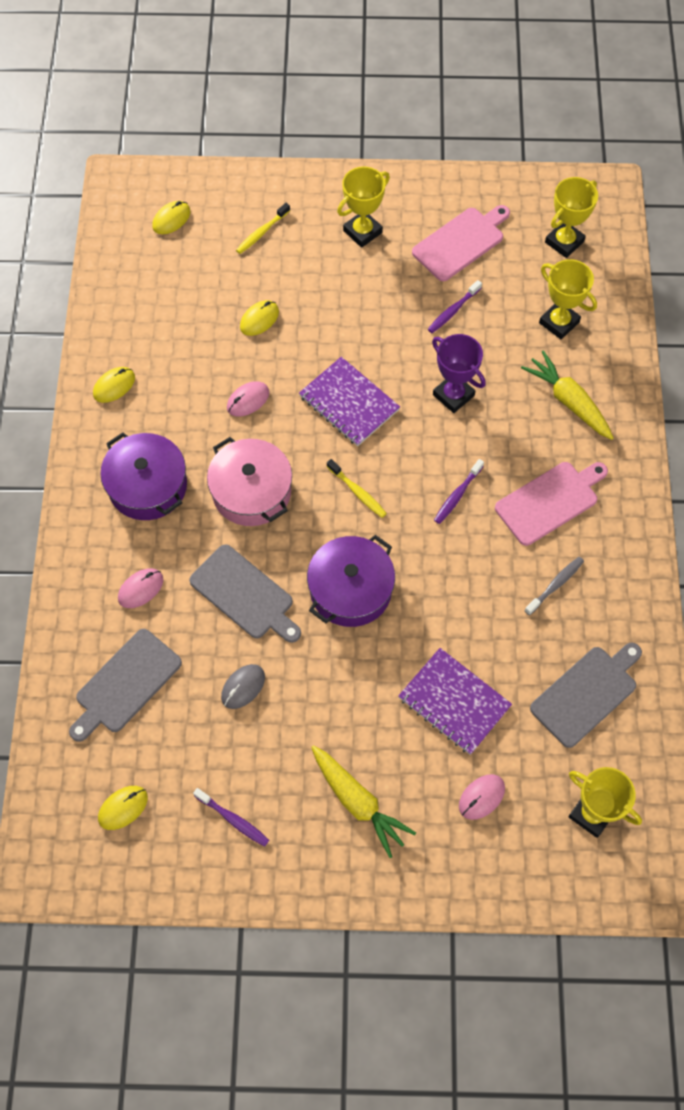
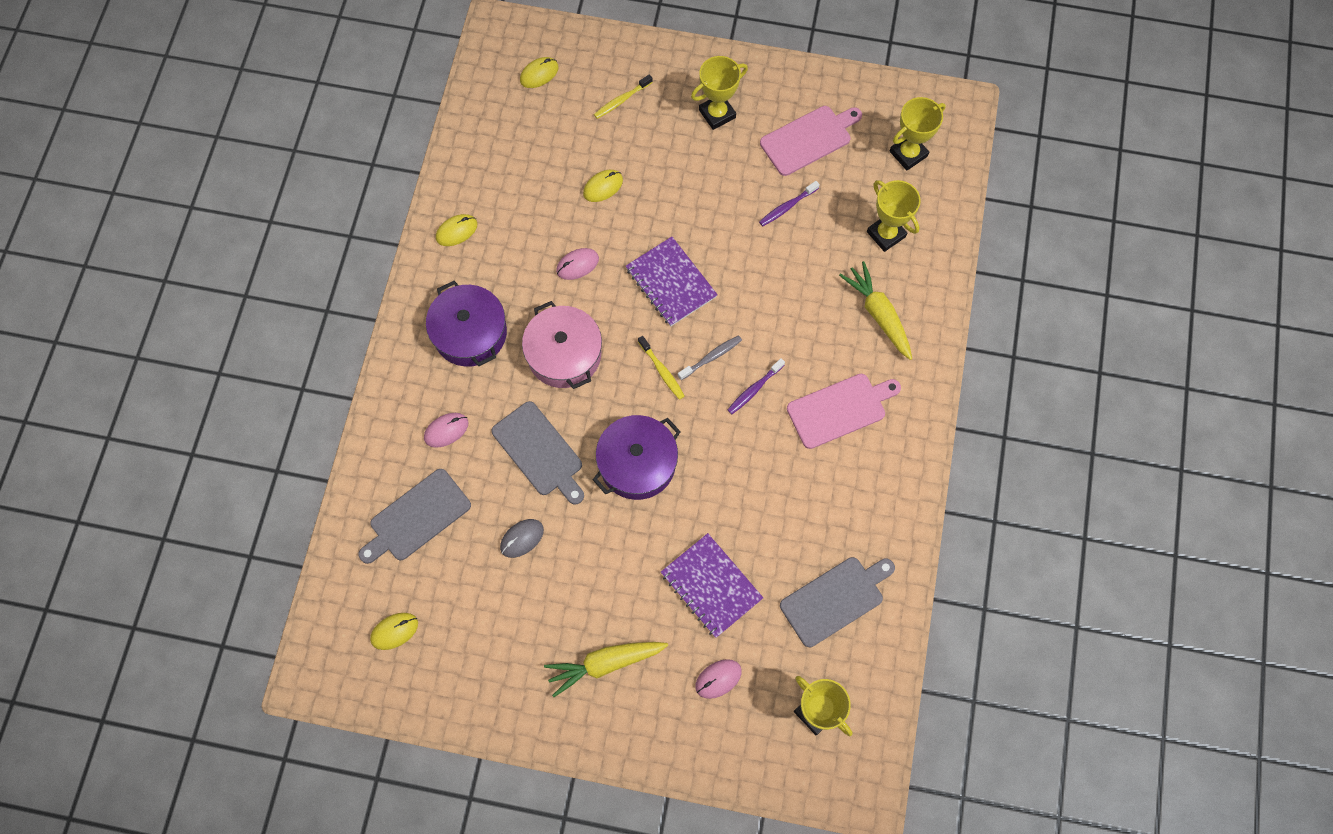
camera: 10 degrees right, 5 degrees up
(233, 820) = (490, 659): purple toothbrush -> none
(358, 802) = (605, 663): yellow carrot -> yellow carrot turned 105 degrees clockwise
(453, 395) = (770, 291): purple trophy -> none
(555, 585) = (828, 491): grey toothbrush -> grey toothbrush (711, 357)

